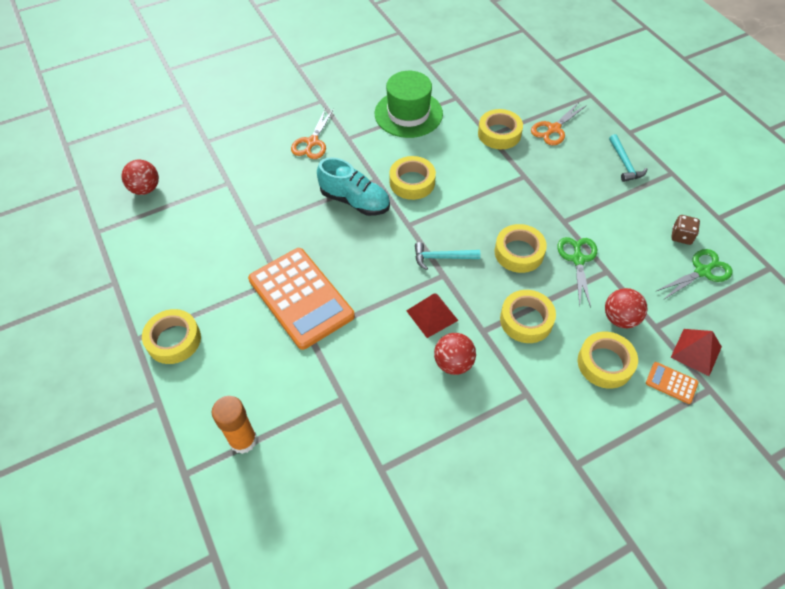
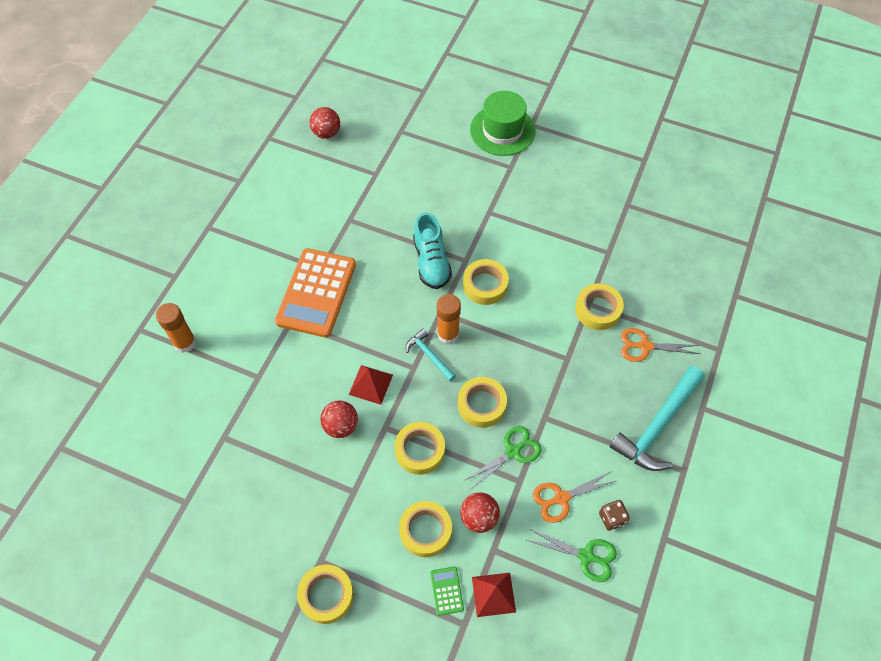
camera: 50 degrees right, 5 degrees up
(174, 340) = (224, 248): yellow tape -> yellow tape (326, 595)
(312, 142) = (462, 193): orange scissors -> orange scissors (561, 498)
(408, 114) = (555, 232): green hat -> green hat (502, 130)
(434, 233) = (448, 334): none -> orange glue stick
(624, 163) = (657, 425): turquoise hammer -> turquoise hammer, size x1.92
(671, 383) = (446, 590): orange calculator -> green calculator

